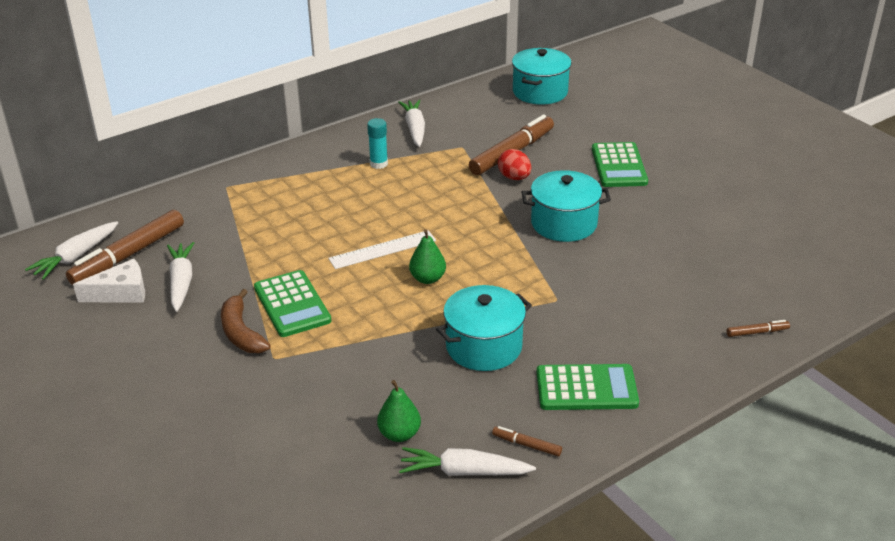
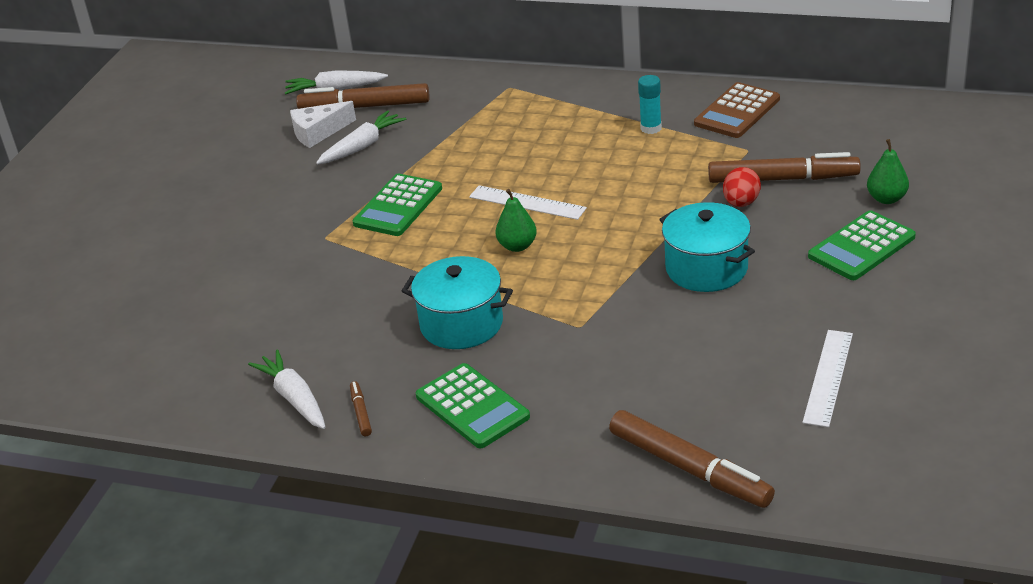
camera: 55 degrees right, 0 degrees up
(121, 293) = (318, 132): white cheese -> white cheese turned 120 degrees clockwise
(241, 333) = (336, 206): brown banana -> none
(399, 434) = (303, 343): green pear -> green pear (886, 199)
(414, 129) = (737, 111): white carrot -> brown calculator
(540, 92) = (924, 133): turquoise pot -> none
(727, 240) = (828, 377): none -> white ruler
(757, 332) = (689, 468): brown marker -> brown marker, size x2.28

